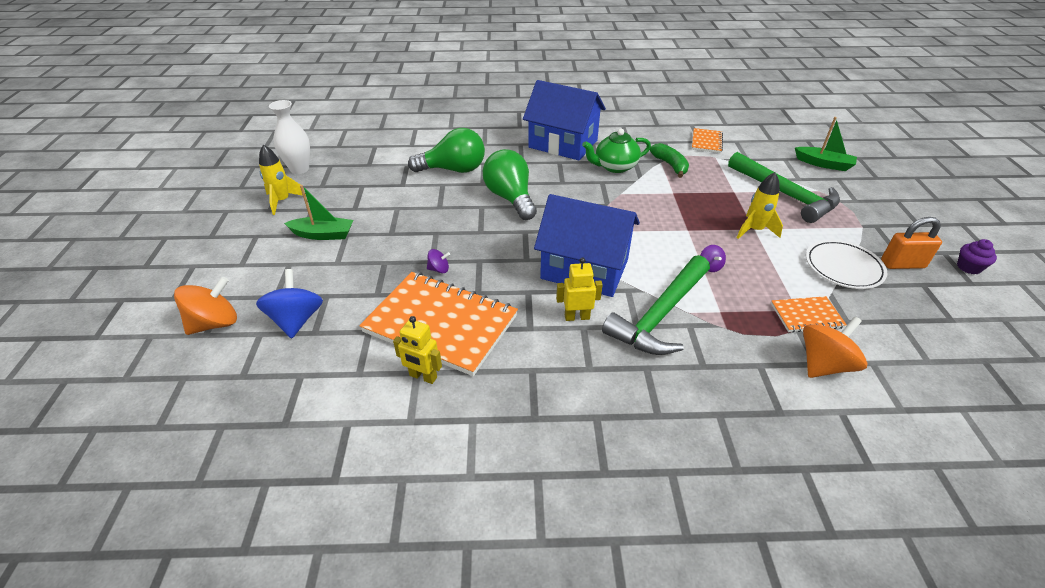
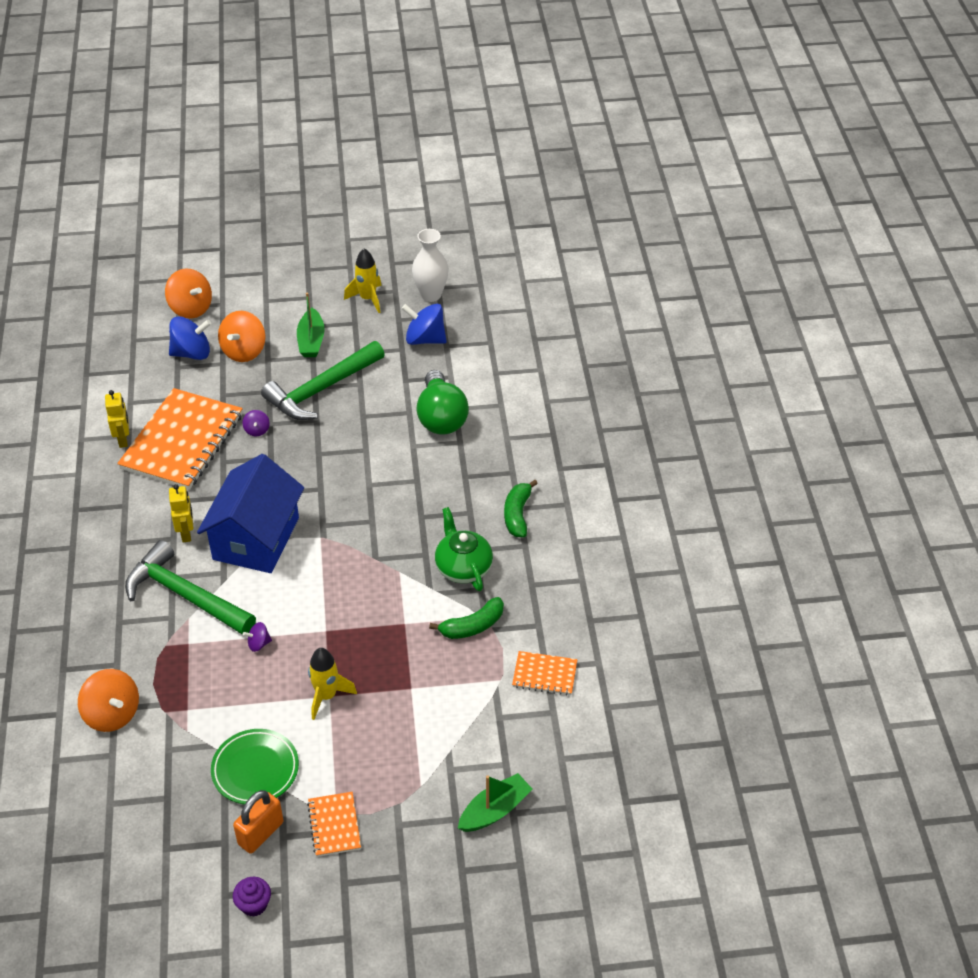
camera: 85 degrees right, 5 degrees up
(314, 279) = (244, 351): none -> orange spinning top
(355, 174) = (425, 339): none -> blue spinning top
(423, 376) = (123, 439): yellow robot -> yellow robot turned 150 degrees clockwise
(510, 198) = (383, 472): green light bulb -> none
(563, 144) = (517, 514): blue house -> green banana
(785, 194) = (408, 744): green hammer -> green hammer (321, 390)
(806, 316) = (178, 715): orange notebook -> orange notebook (334, 825)
(823, 164) = (494, 810): green boat -> green boat turned 150 degrees counterclockwise
(843, 267) = (255, 769): white plate -> green plate
(902, 264) = (261, 833): orange padlock -> orange padlock turned 45 degrees clockwise

